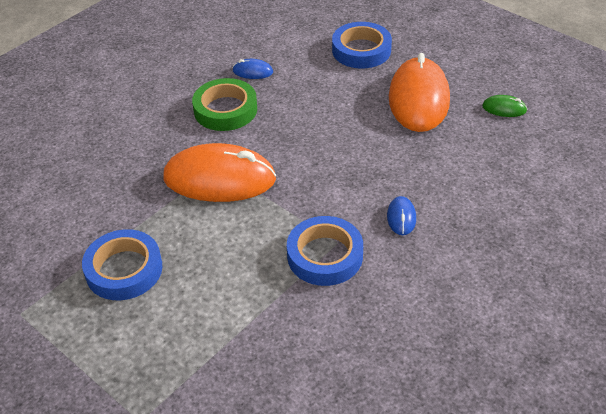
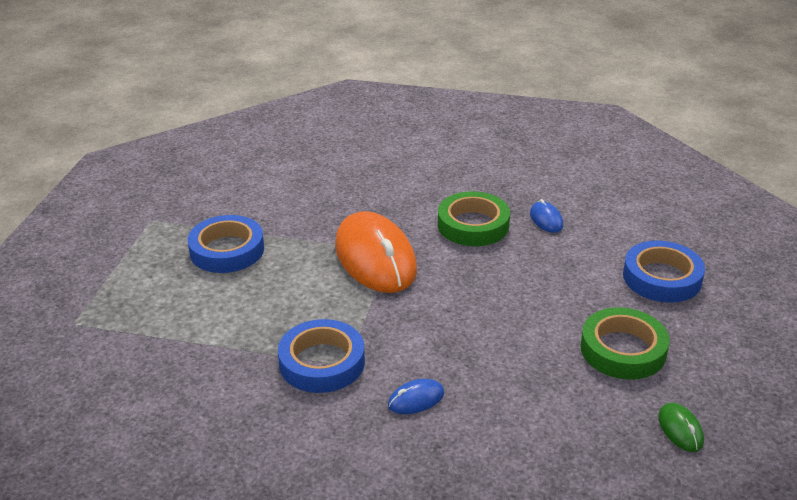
camera: 60 degrees right, 10 degrees down
(418, 99) = (623, 350): orange mouse -> green tape

